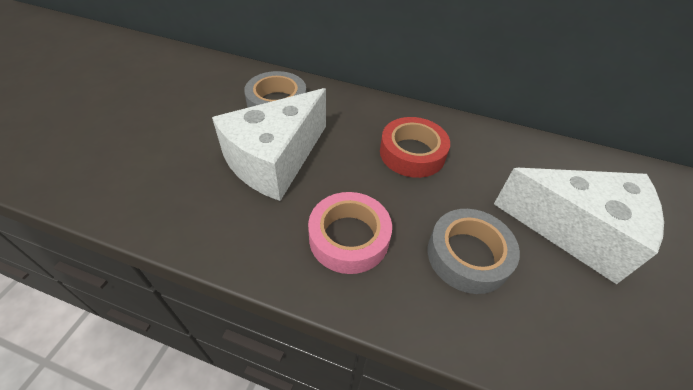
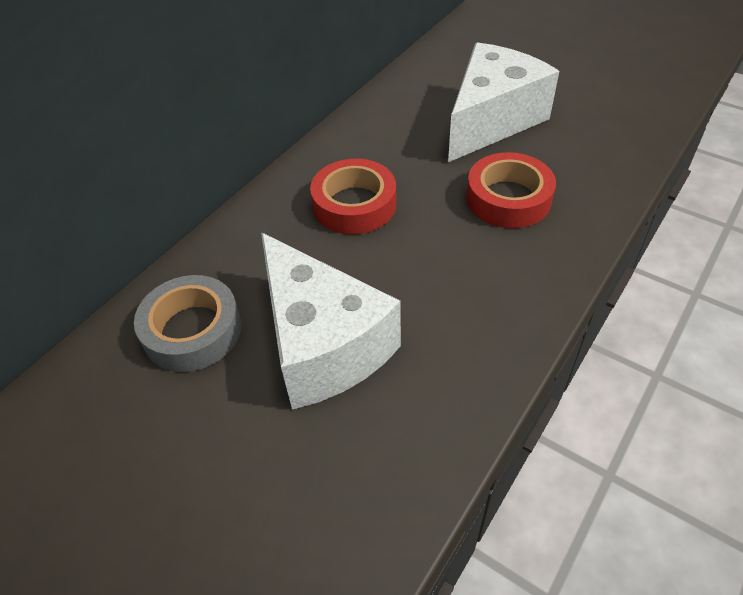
camera: 70 degrees left, 0 degrees up
(349, 237) = (471, 286): pink tape -> none
(468, 255) = (508, 198): grey tape -> red tape

